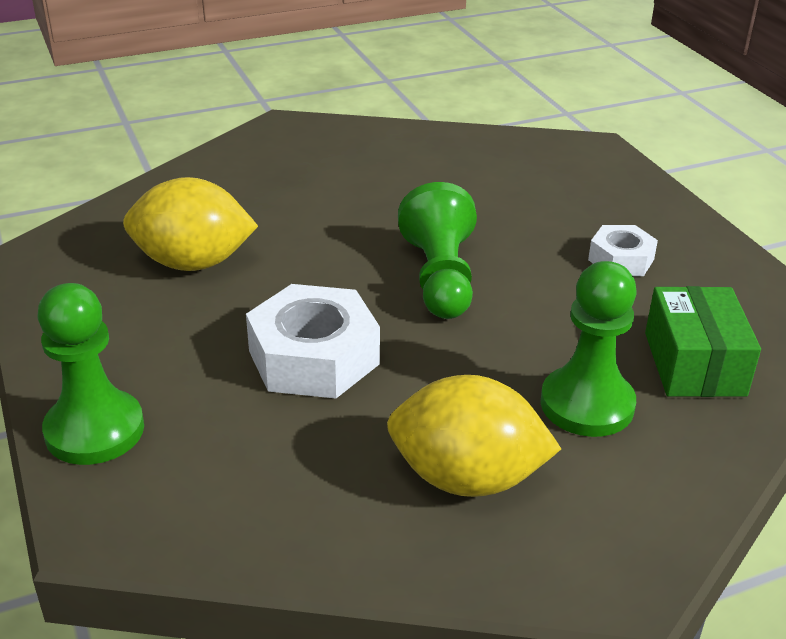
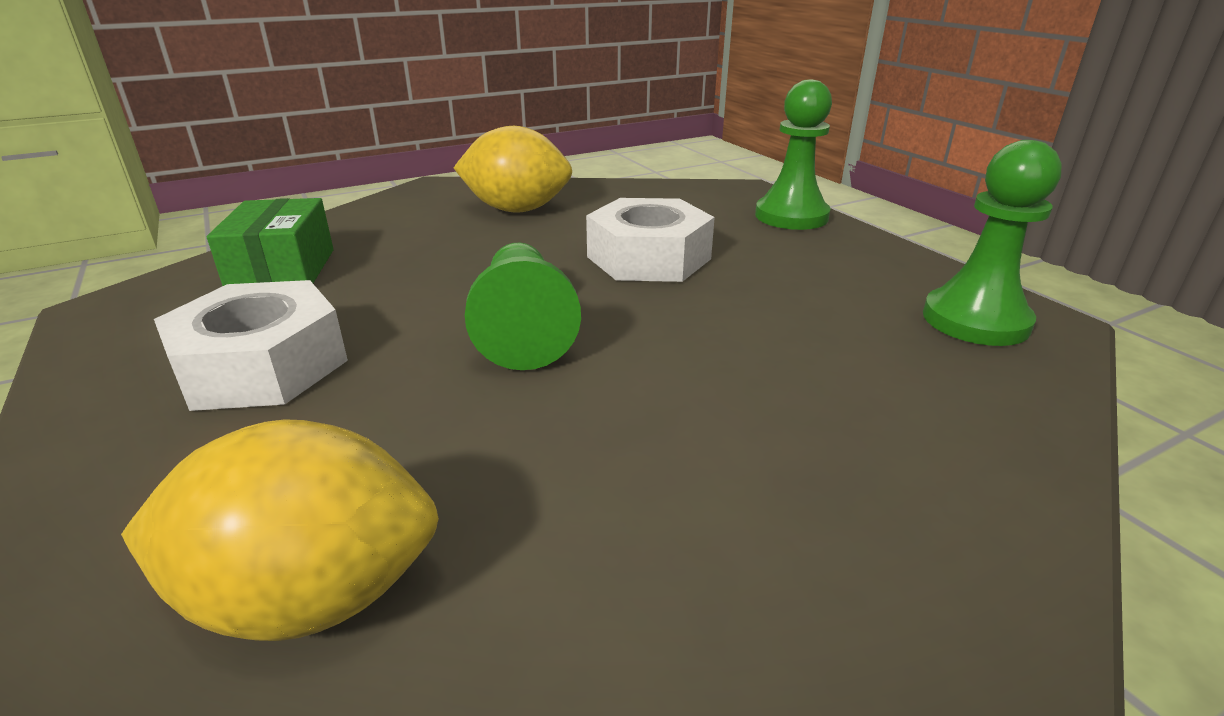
camera: 175 degrees right, 5 degrees down
(193, 263) = (839, 327): yellow lemon -> yellow lemon (311, 596)
(587, 404) = (408, 243): green pawn -> green pawn (975, 320)
(621, 259) = (262, 366): white nut -> white nut, size x1.75

